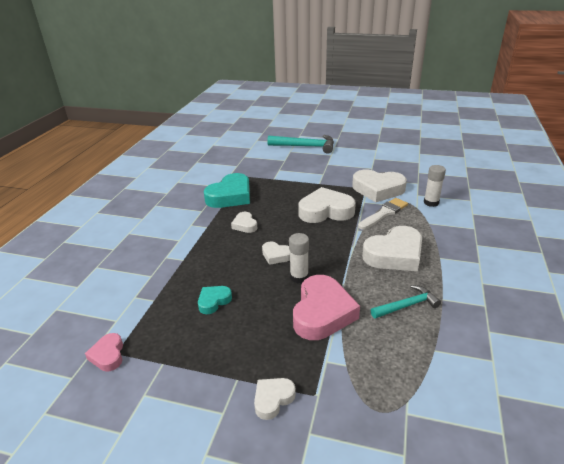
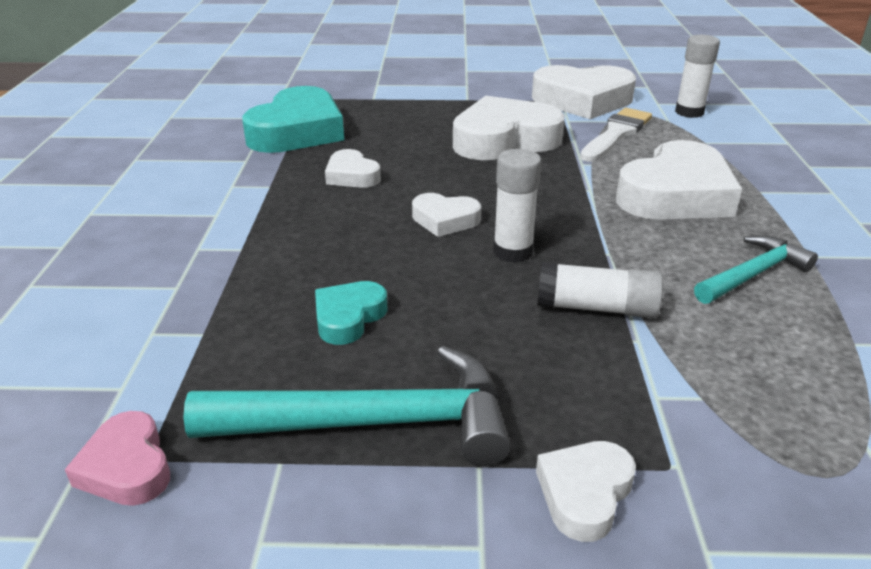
camera: 15 degrees left, 0 degrees up
(305, 146) = (410, 48): turquoise hammer -> turquoise hammer (371, 423)
(322, 312) = (596, 308): pink heart -> white glue stick

